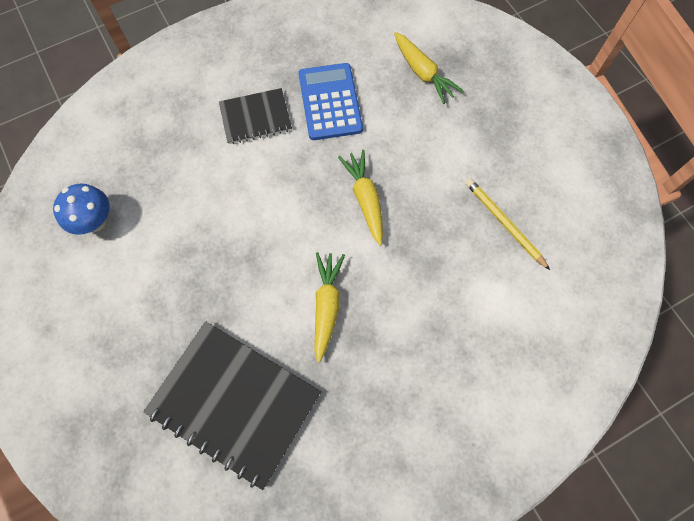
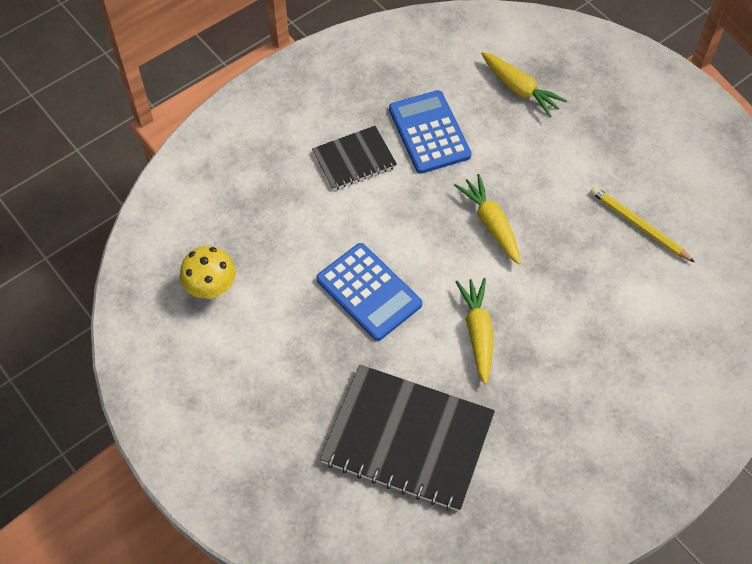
camera: 10 degrees left, 10 degrees down
(95, 221) = (211, 289): blue mushroom -> yellow mushroom
(236, 248) = (368, 292): none -> blue calculator

